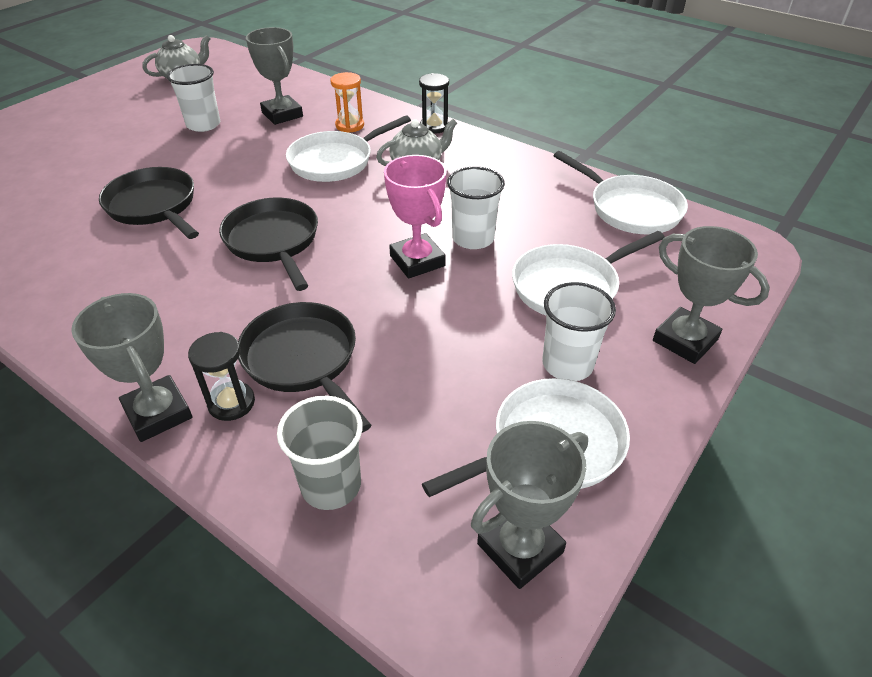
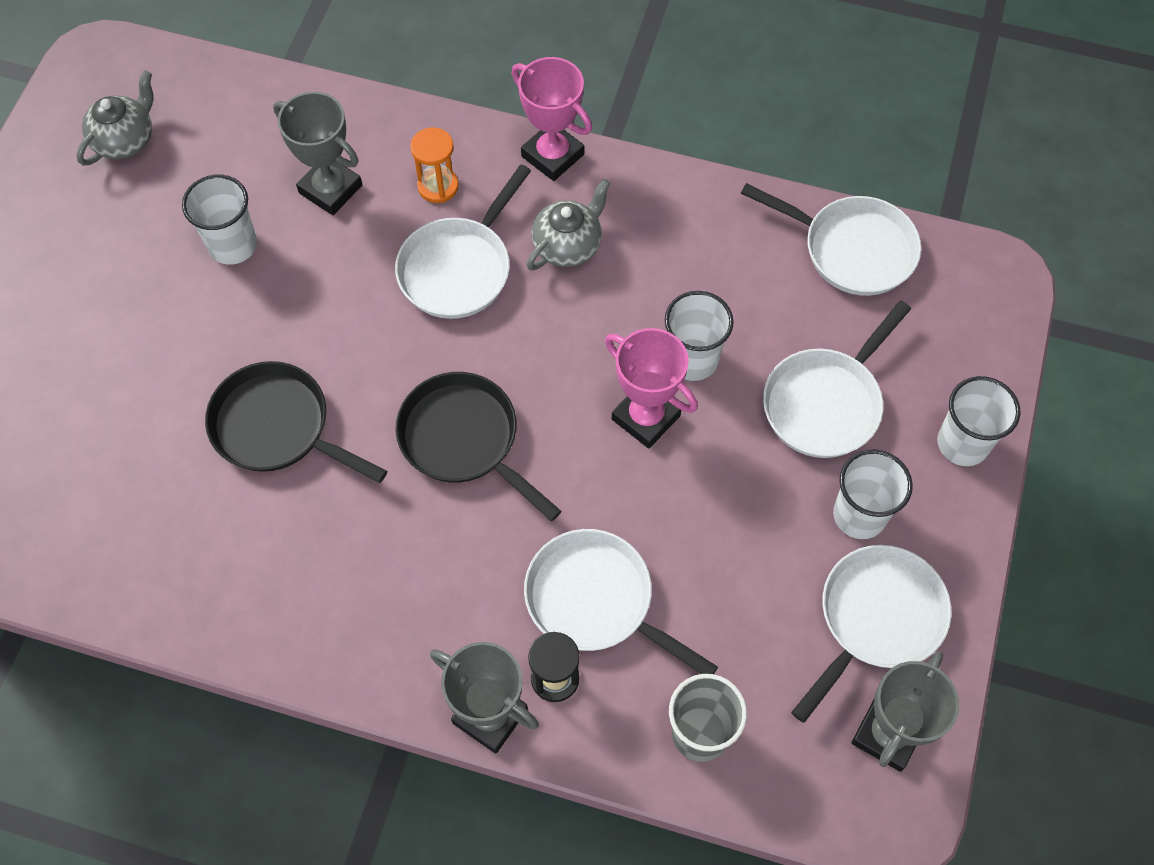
camera: 20 degrees left, 20 degrees up
(303, 360) = (596, 601): black pan -> white pan
(434, 127) = (552, 155): black hourglass -> pink trophy
(685, 340) = (962, 443): grey trophy -> white cup

